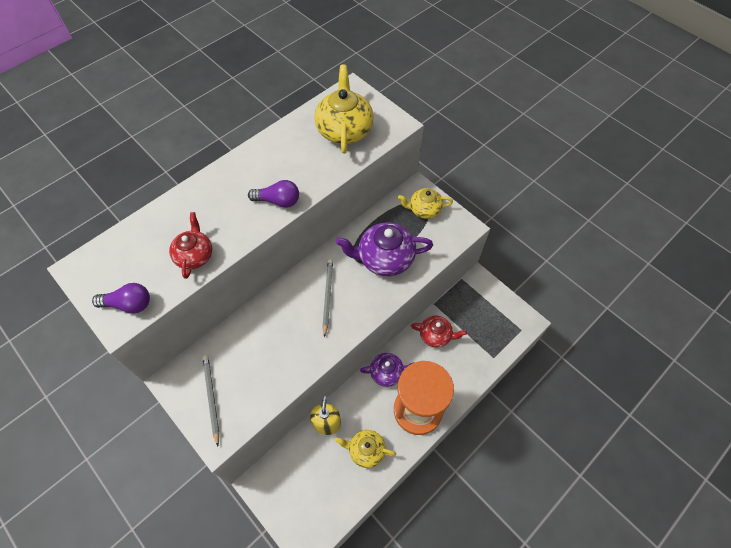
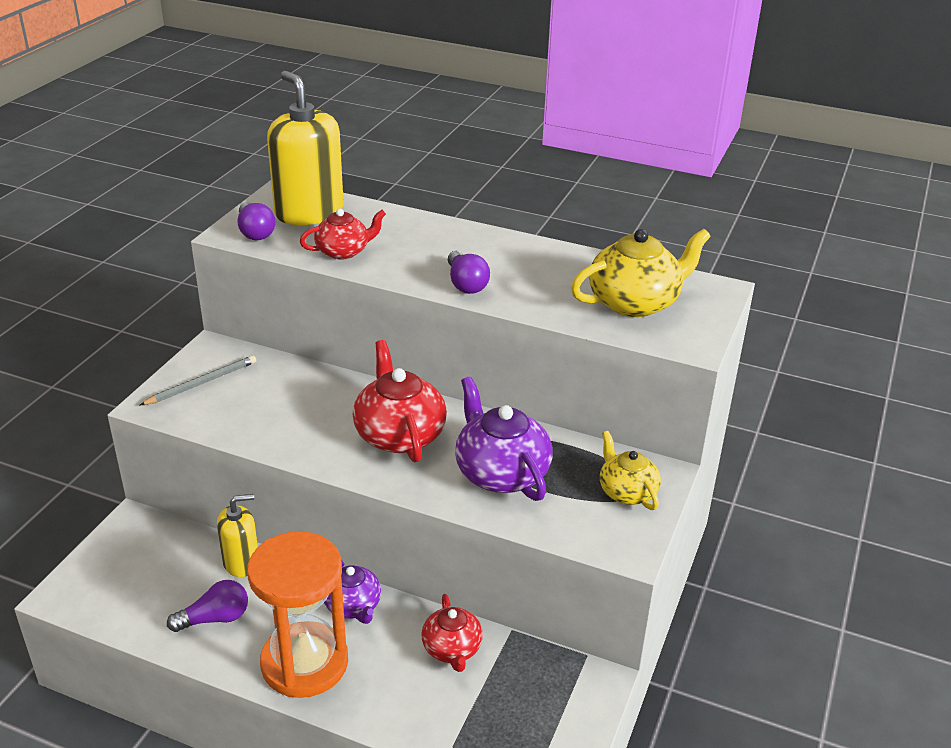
camera: 65 degrees right, 25 degrees down
(123, 260) = (309, 212): none -> yellow soap dispenser
(327, 296) = (399, 434): grey pencil -> red teapot
(366, 450) = (215, 618): yellow teapot -> purple light bulb

